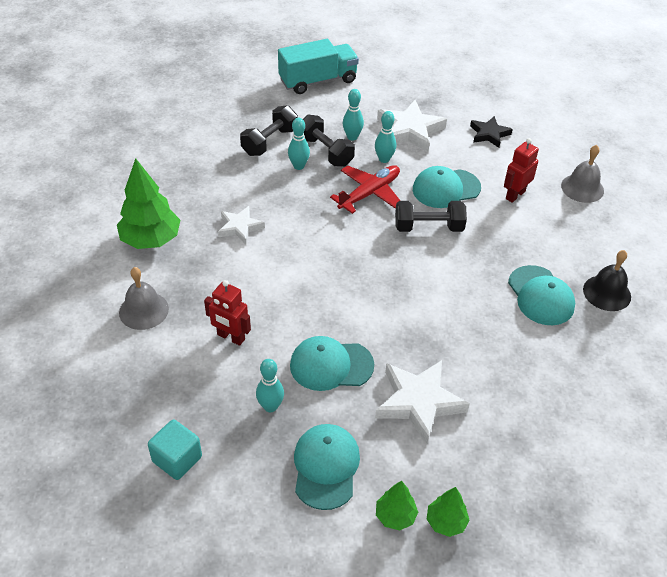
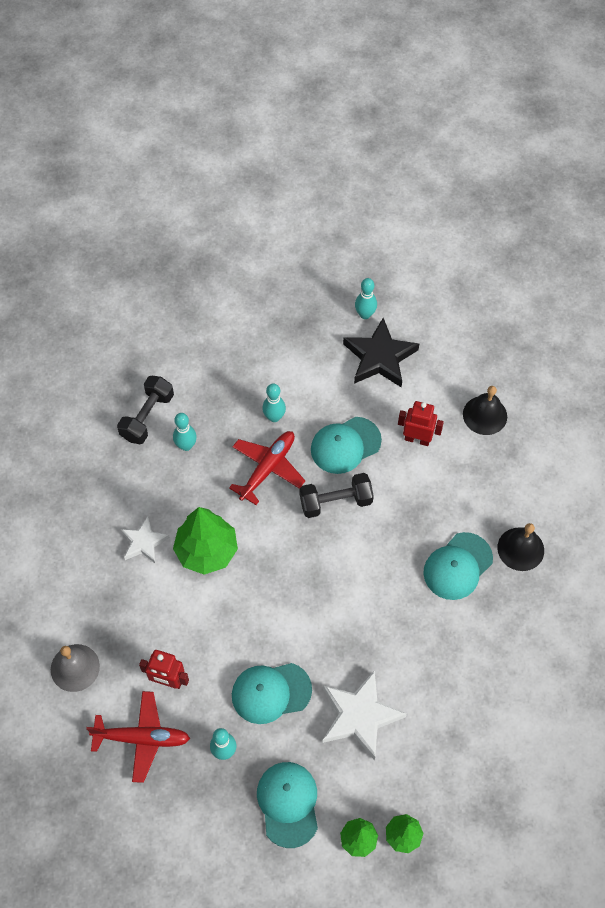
camera: 10 degrees left, 15 degrees up
(151, 240) = (57, 578): green tree -> green tree (207, 551)
(177, 459) = (152, 825): turquoise cube -> none
(190, 380) = (142, 738): none -> red plane
(318, 81) = (180, 313): turquoise truck -> none
(325, 152) = (210, 419): black dumbbell -> none
(352, 137) = (234, 391): turquoise bowling pin -> turquoise bowling pin (365, 314)
(409, 130) = (294, 369): white star -> none
(489, 134) = (379, 357): black star -> black star, size x1.66
(515, 195) = (417, 439): red robot -> red robot turned 75 degrees clockwise
(540, 296) = (457, 566): turquoise cap -> turquoise cap turned 75 degrees clockwise
(582, 188) = (485, 415): grey bell -> black bell

